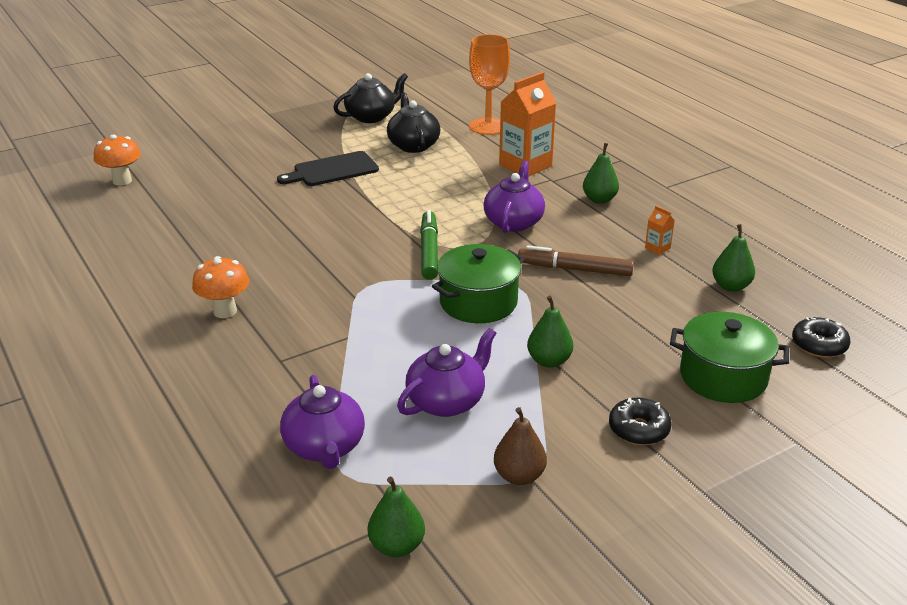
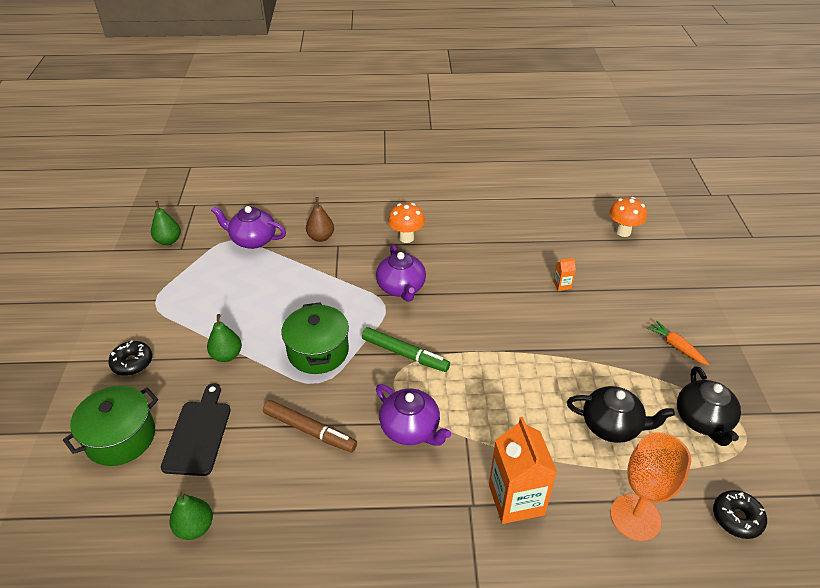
camera: 120 degrees right, 10 degrees up
(293, 135) = (676, 346): none -> orange carrot
(332, 170) = (583, 347): black cutting board -> black cutting board (198, 434)
(447, 401) = (239, 294): purple teapot -> purple teapot (401, 288)
(519, 476) = (159, 296): brown pear -> brown pear (321, 237)
(575, 269) = (309, 430): brown marker -> brown marker turned 75 degrees clockwise
(599, 199) = (405, 523): green pear -> none
(657, 248) = (290, 512): orange carton -> orange carton (562, 285)
(819, 345) = (80, 529): black donut -> black donut (737, 518)

